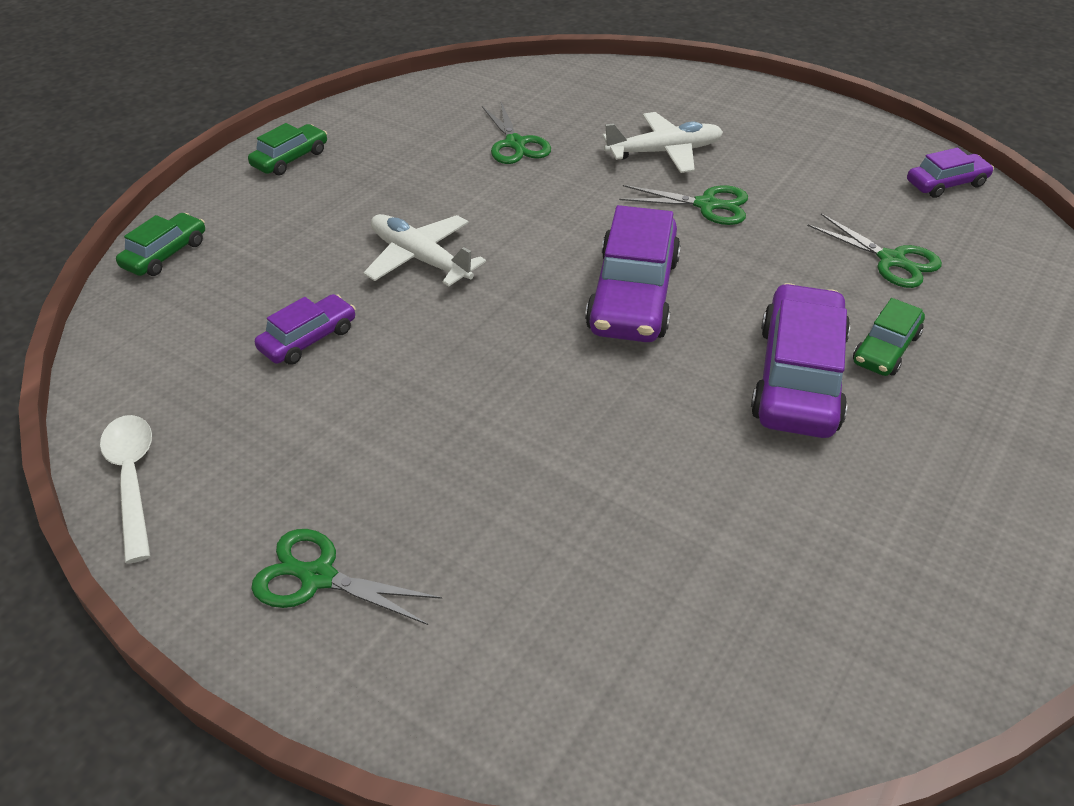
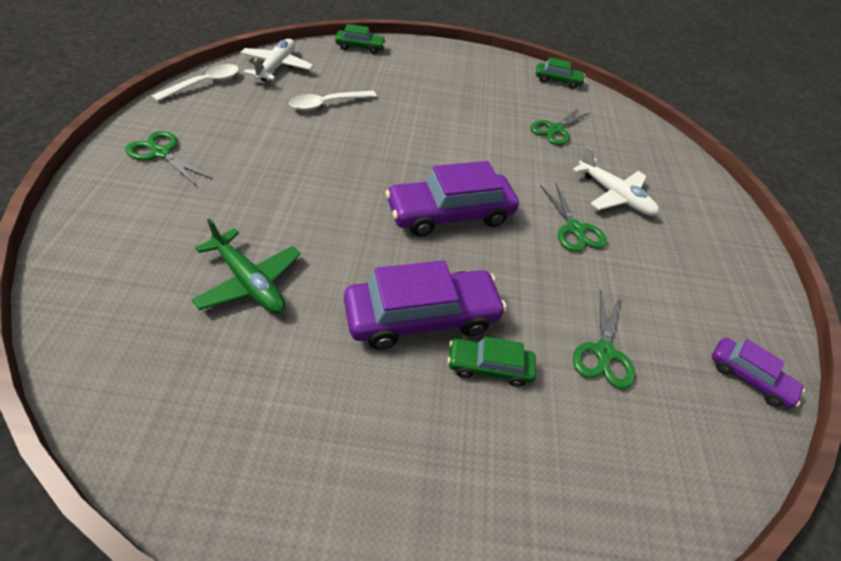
camera: 55 degrees right, 5 degrees up
(290, 159) = (464, 59): green car -> green car (557, 81)
(308, 339) = (327, 104): purple car -> white spoon
(318, 577) = (161, 153): green scissors -> green scissors turned 45 degrees counterclockwise
(420, 259) = (417, 122): white plane -> white plane (276, 67)
(679, 524) = (249, 281): none -> green plane

